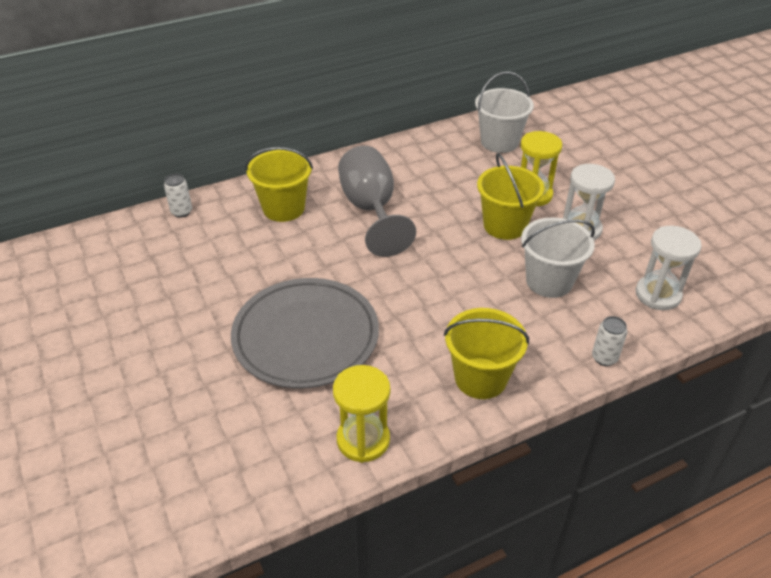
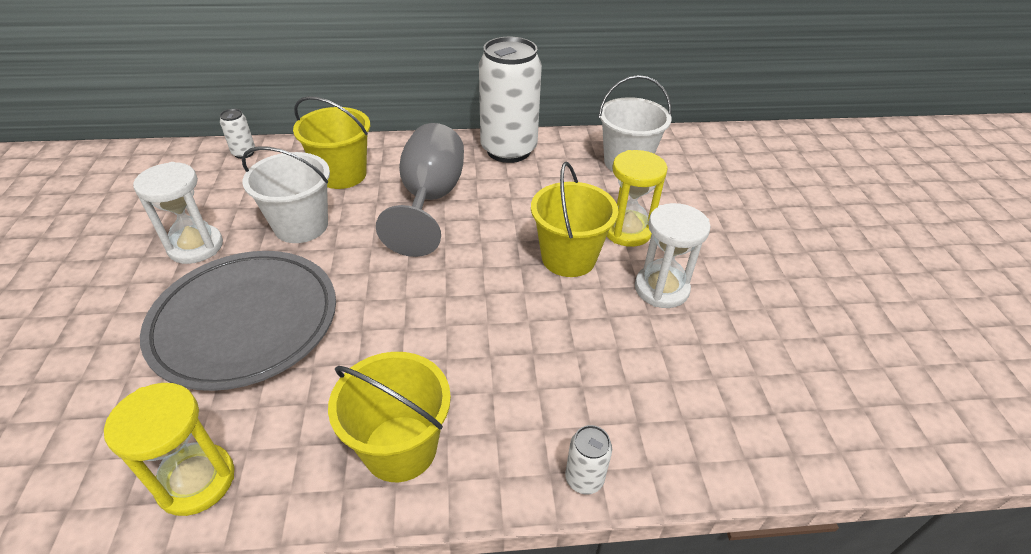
camera: 20 degrees right, 0 degrees up
(402, 154) = (508, 150): none -> white can
(549, 281) = (577, 344): white bucket -> white bucket (301, 226)
(658, 295) = (716, 409): white hourglass -> white hourglass (196, 247)

